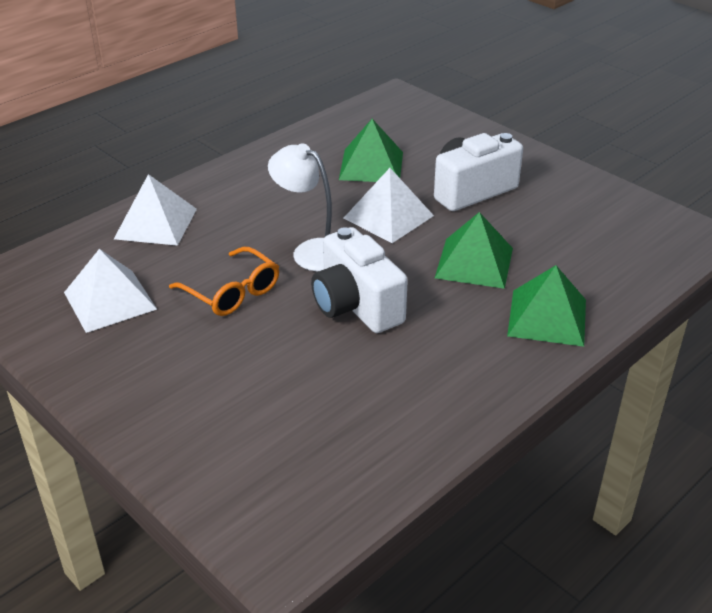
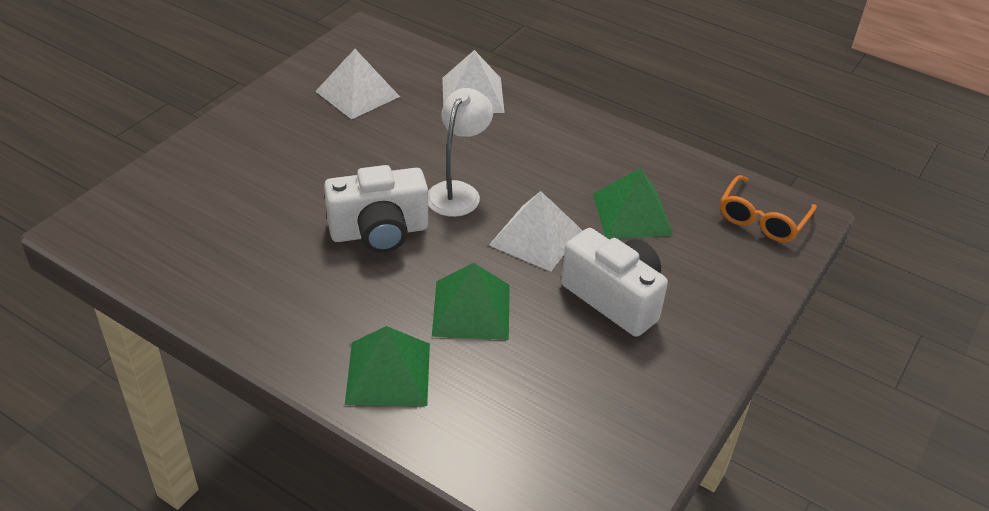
camera: 75 degrees right, 5 degrees up
(232, 292) = (383, 155): orange glasses -> orange glasses (762, 219)
(356, 305) = (379, 232): white camera -> white camera turned 150 degrees counterclockwise

